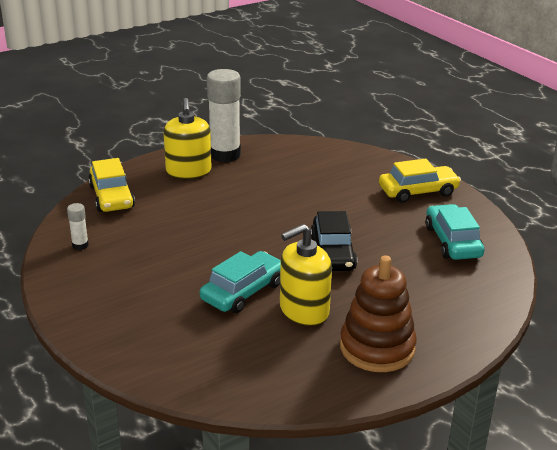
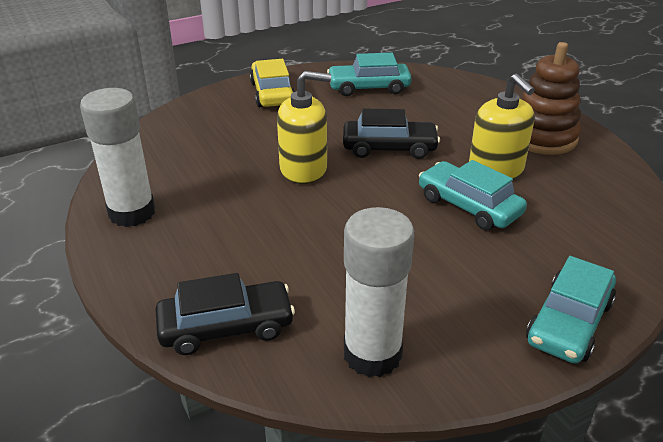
camera: 85 degrees left, 5 degrees up
(80, 245) = (372, 354): white glue stick -> white glue stick, size x2.27
(96, 327) = (569, 322): none -> turquoise car
(111, 197) = (226, 327): yellow car -> black car
(188, 171) = (170, 246): yellow soap dispenser -> yellow soap dispenser (303, 169)

